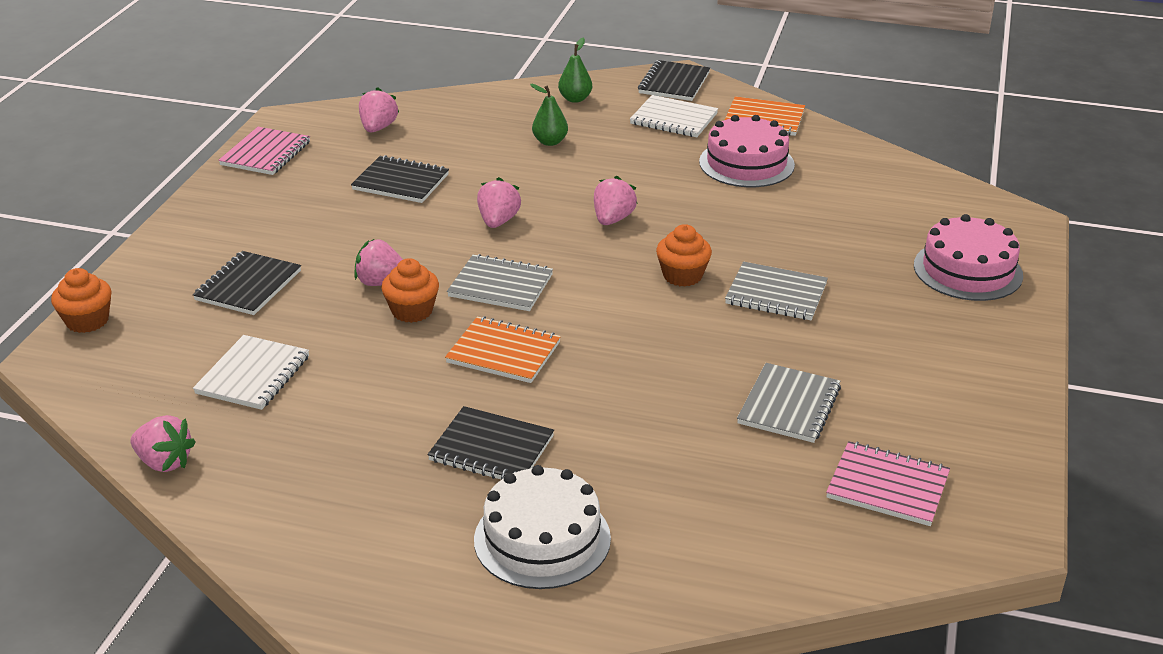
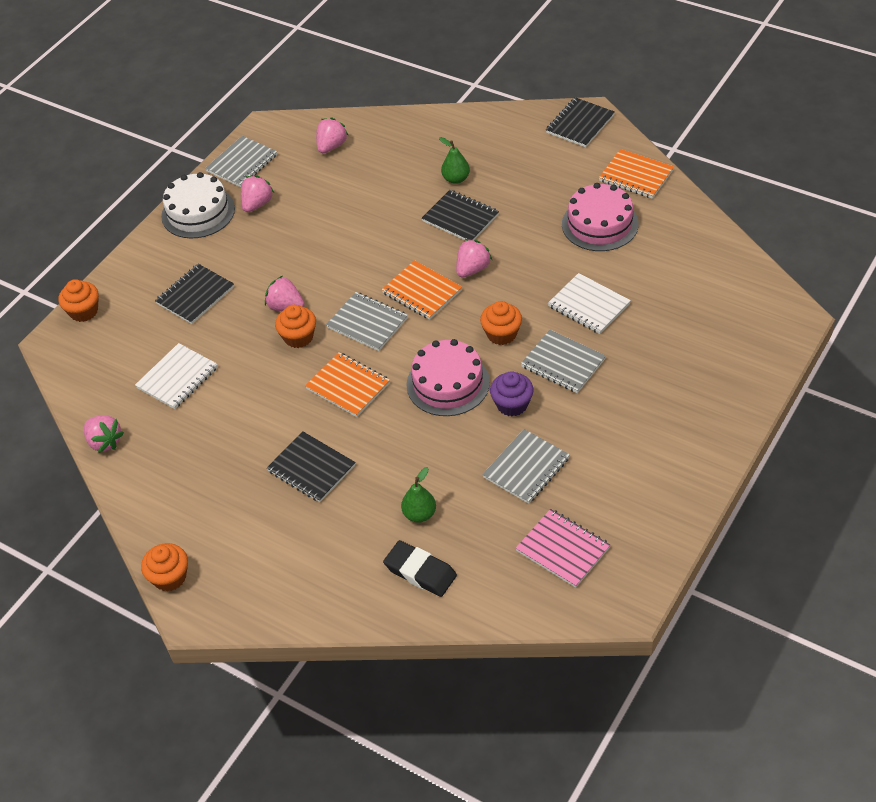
camera: 20 degrees right, 15 degrees up
(265, 153) = (242, 163): pink notebook -> grey notebook
(325, 614) = (169, 577): none -> orange cupcake
(401, 182) = (330, 207): black notebook -> black notebook (460, 218)
(498, 221) = (387, 258): pink strawberry -> pink strawberry (257, 204)
(542, 539) = (318, 547): white cake -> white cake (198, 212)
(558, 247) = (422, 292): none -> orange notebook
(575, 99) = (493, 133): green pear -> green pear (419, 514)
(673, 119) = (562, 166): white notebook -> white notebook (589, 305)
(705, 544) = (420, 571): none -> black eraser
(734, 343) = (512, 404): none -> purple cupcake
(967, 270) = (721, 363): pink cake -> pink cake (448, 383)

